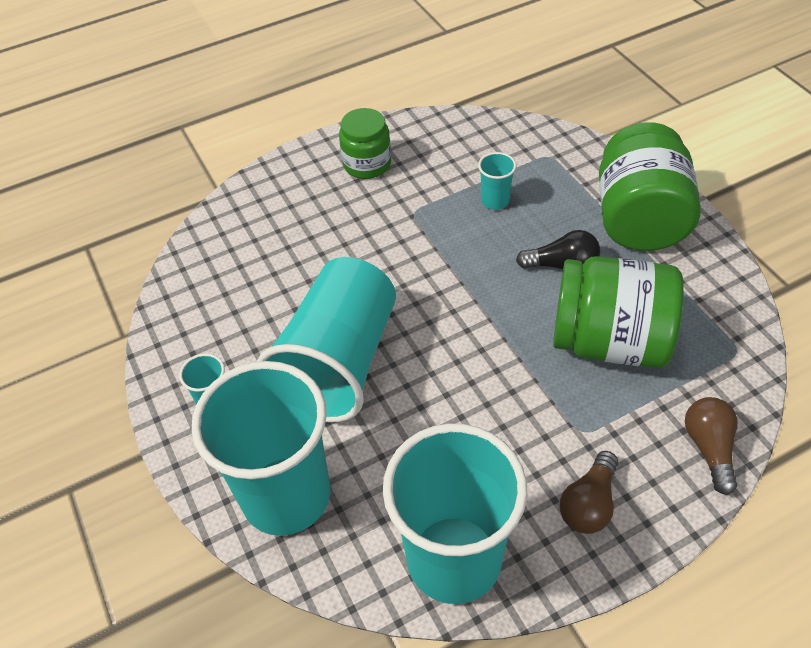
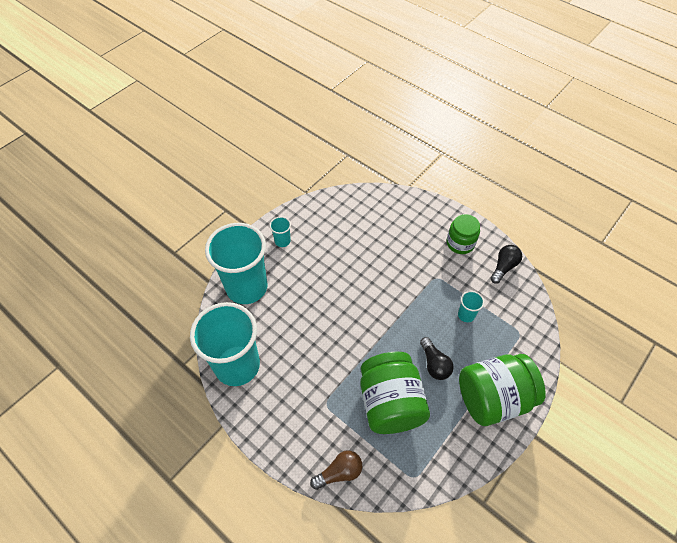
camera: 65 degrees right, 5 degrees up
(338, 362) = (324, 280): turquoise cup -> none
(435, 133) = (503, 267): none -> black light bulb
(589, 503) = (285, 417): brown light bulb -> none

